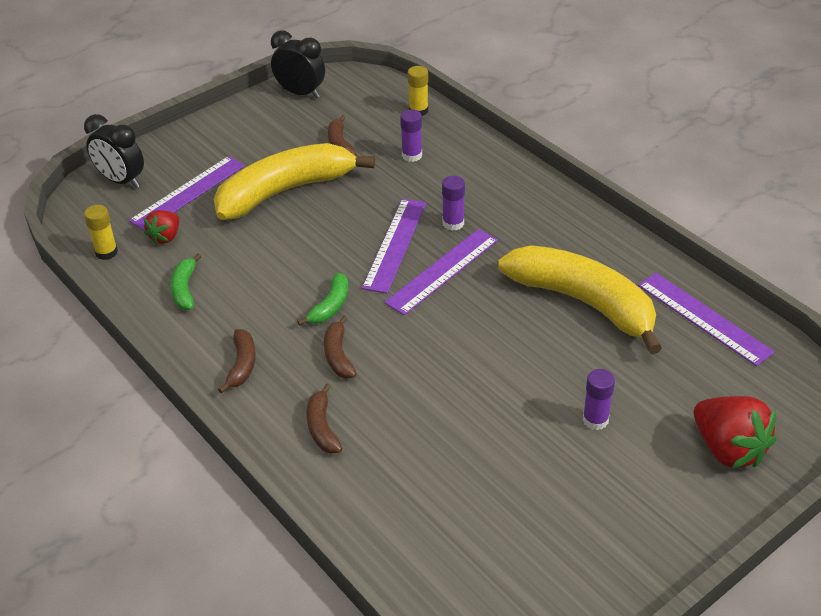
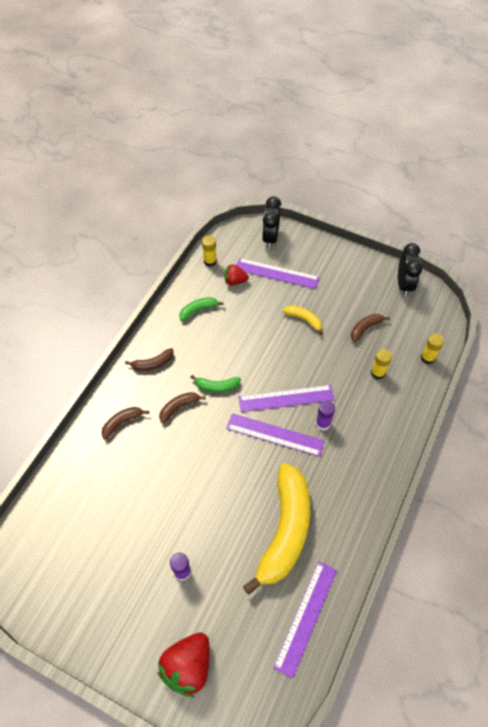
camera: 65 degrees right, 15 degrees up
(285, 191) = (304, 319): yellow banana -> yellow banana, size x0.42
(412, 155) = (377, 373): purple glue stick -> yellow glue stick

